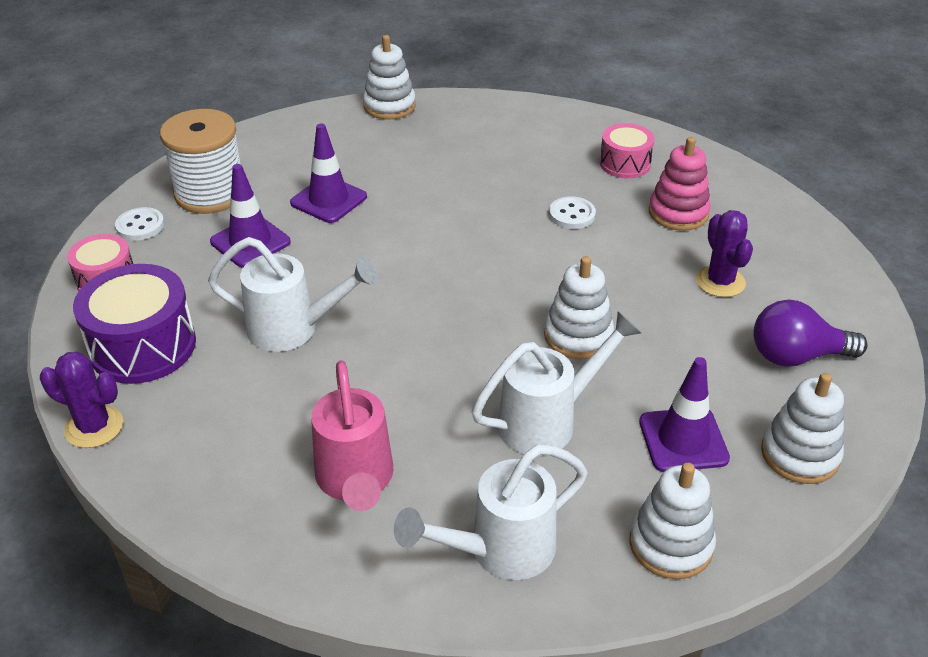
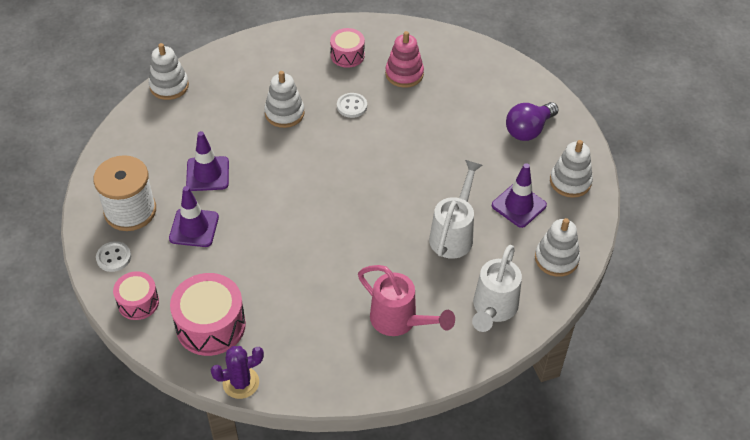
camera: 40 degrees left, 10 degrees up
(143, 346) = (210, 325): purple drum -> pink drum
(294, 329) = (281, 264): white watering can -> none
(578, 336) = (424, 179): white stacking toy -> white stacking toy (284, 113)
(720, 282) = (461, 106): purple cactus -> none

